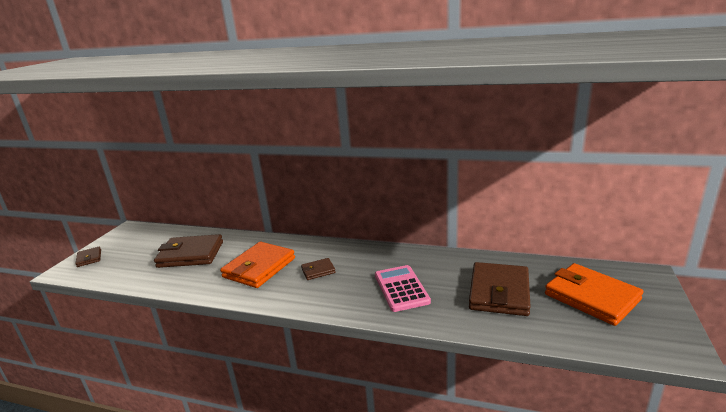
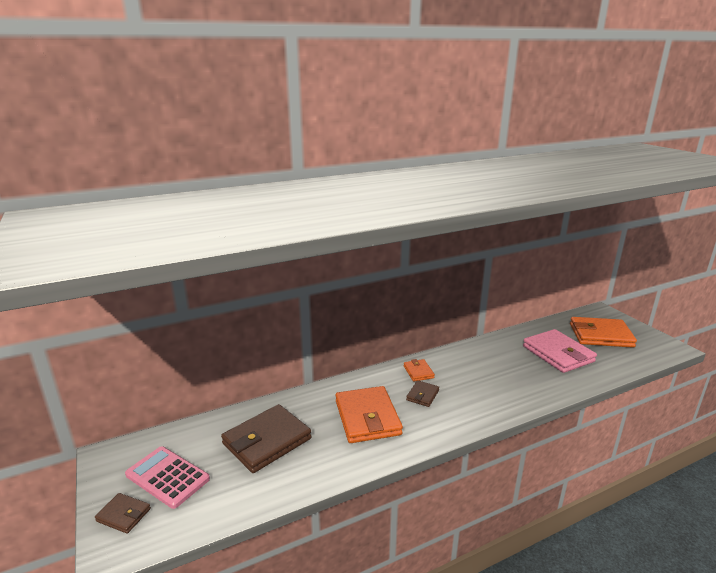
camera: 45 degrees left, 0 degrees up
(346, 254) = (418, 372): none -> orange wallet
(401, 288) = (503, 379): pink calculator -> pink calculator (167, 477)
(499, 292) = (558, 354): brown wallet -> pink wallet

